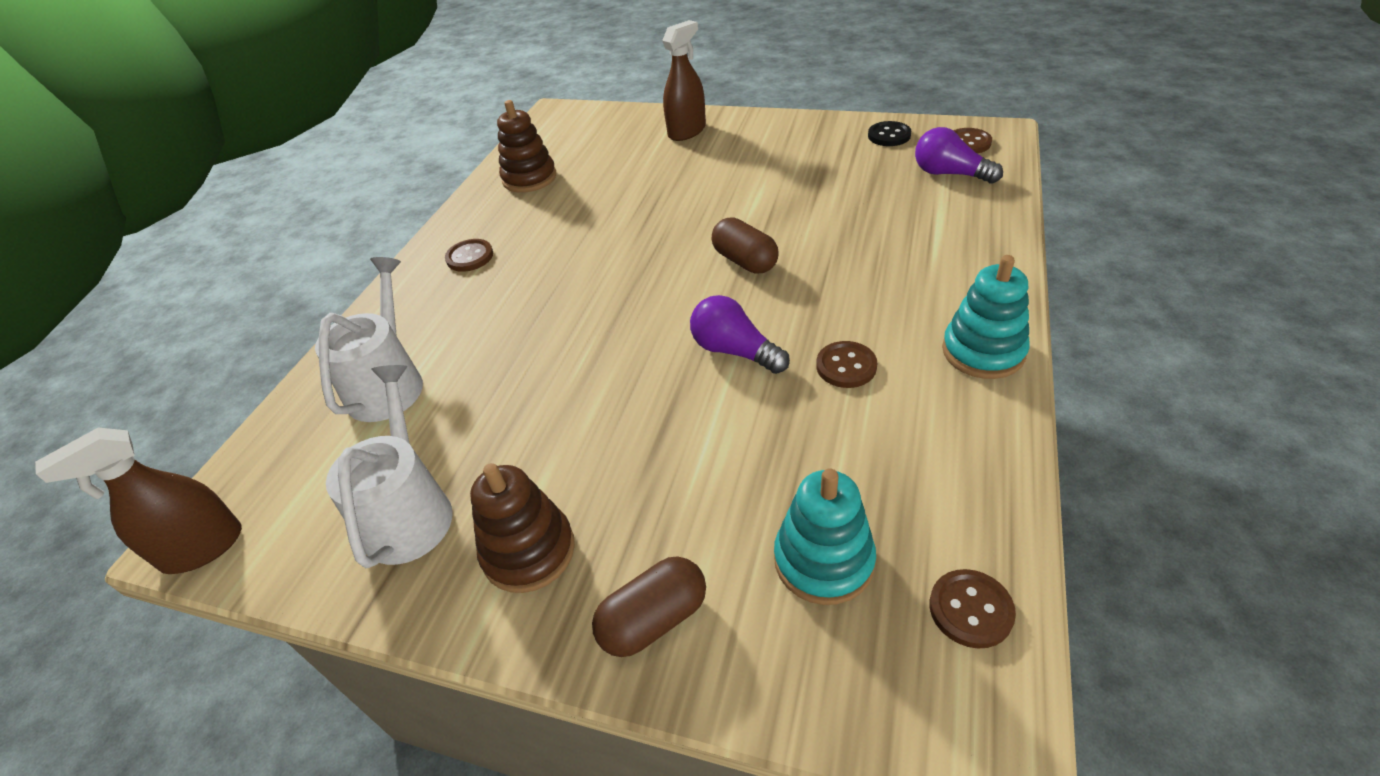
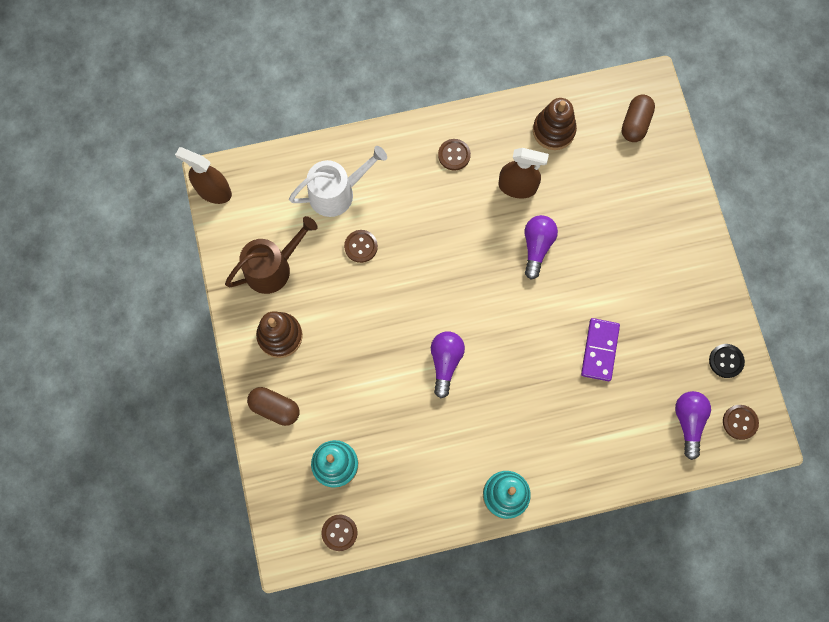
camera: 55 degrees right, 30 degrees up
(409, 512) = (272, 268): white watering can -> brown watering can
(647, 225) = (537, 247): none -> purple light bulb
(687, 131) = (666, 206): brown spray bottle -> brown spray bottle (517, 187)
(745, 261) = (527, 329): brown capsule -> brown capsule (635, 123)
(816, 213) = (599, 350): none -> purple domino
(846, 366) = (461, 427): brown button -> brown button (361, 246)

